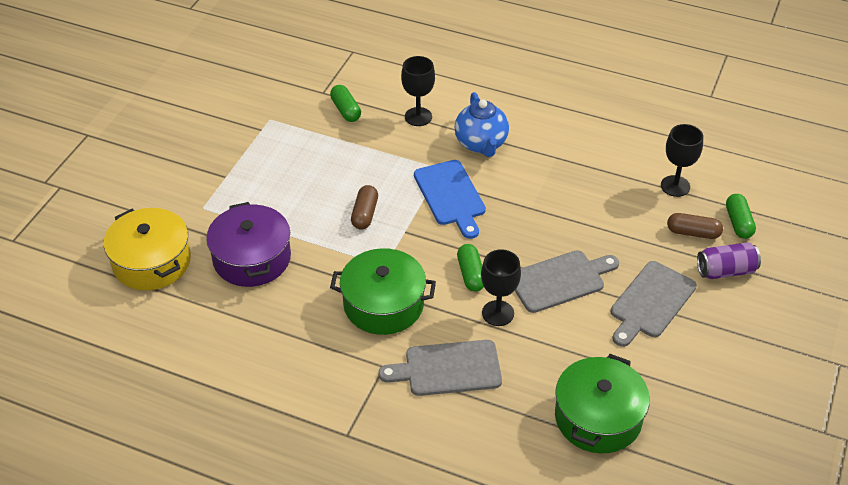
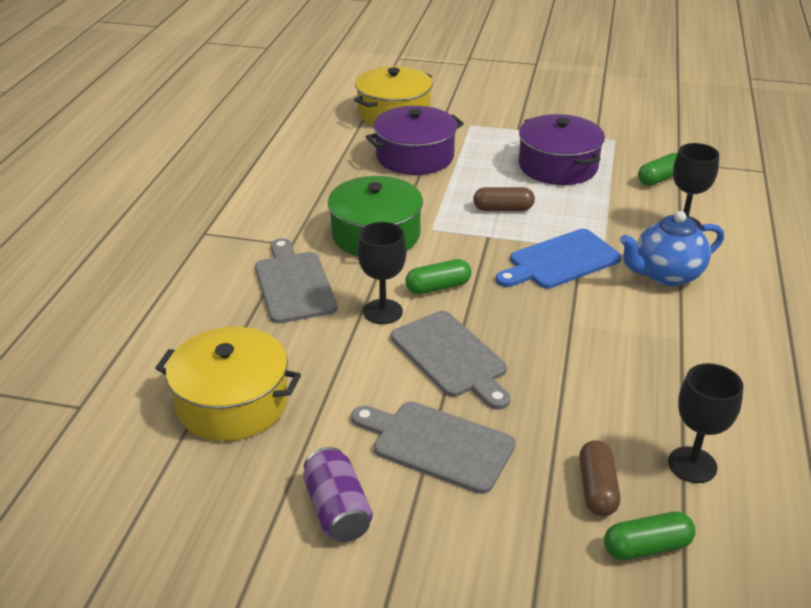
camera: 80 degrees right, 10 degrees down
(304, 165) = (558, 166): none -> purple pot
(598, 417) = (232, 403): green pot -> yellow pot
(725, 271) = (529, 530): purple can -> purple can (337, 510)

